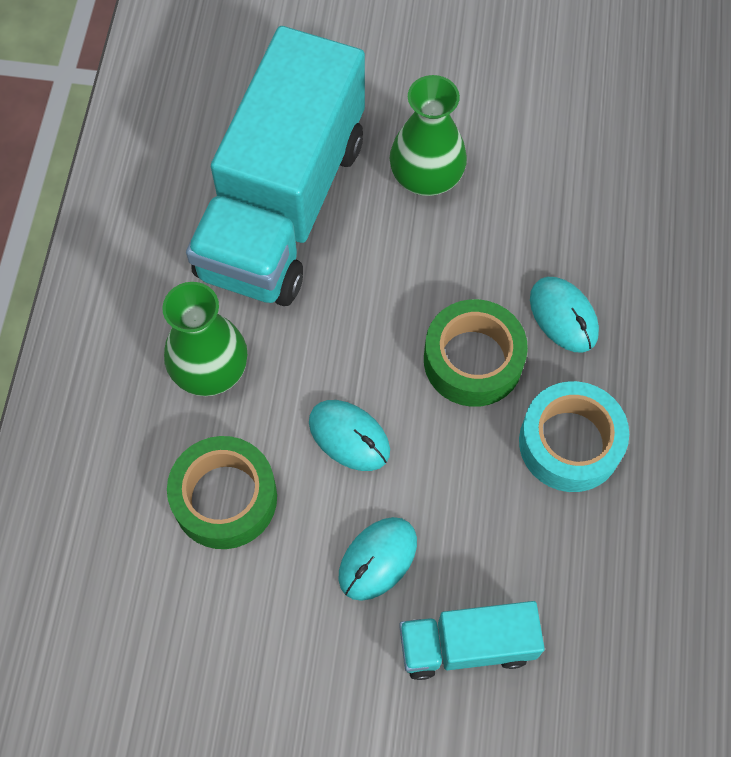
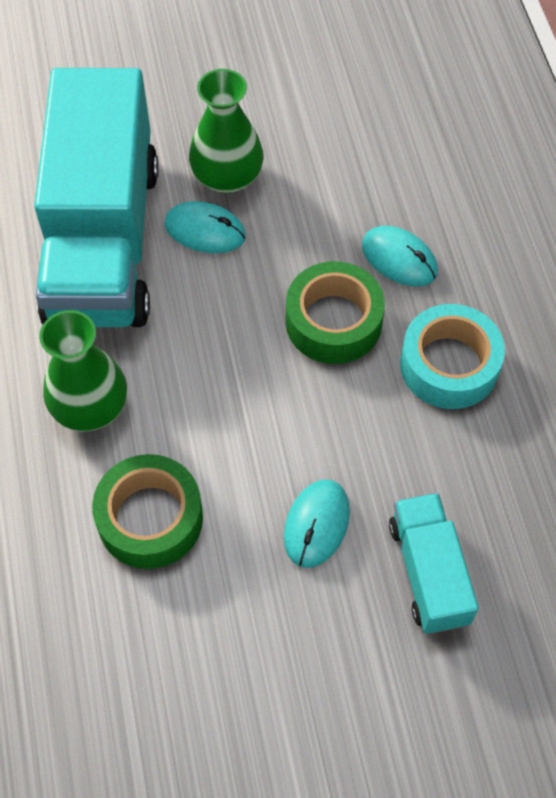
camera: 20 degrees left, 5 degrees down
(349, 436) = (246, 424): turquoise mouse -> turquoise mouse (205, 230)
(466, 645) = (428, 572): turquoise truck -> turquoise truck turned 105 degrees clockwise

